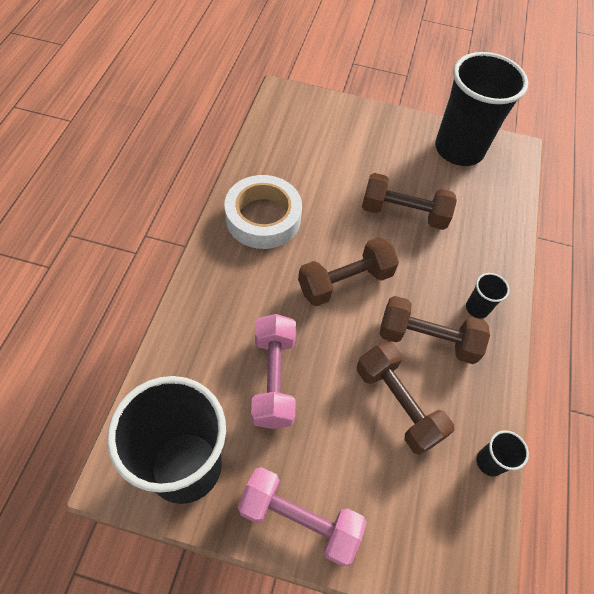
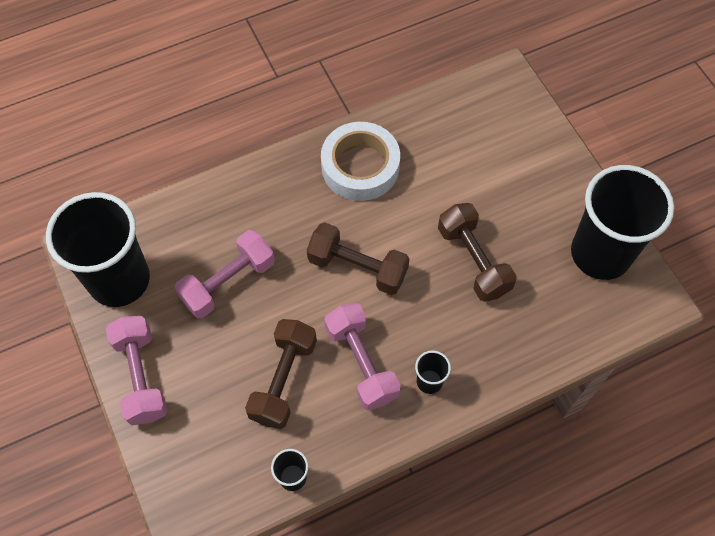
camera: 55 degrees right, 5 degrees up
(427, 339) = (361, 363): brown dumbbell -> pink dumbbell

